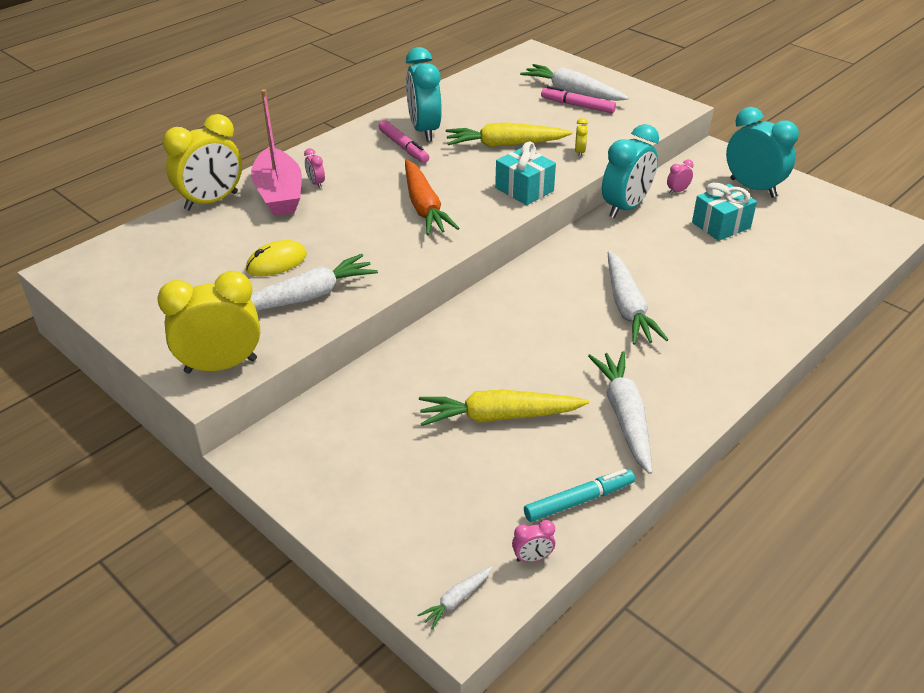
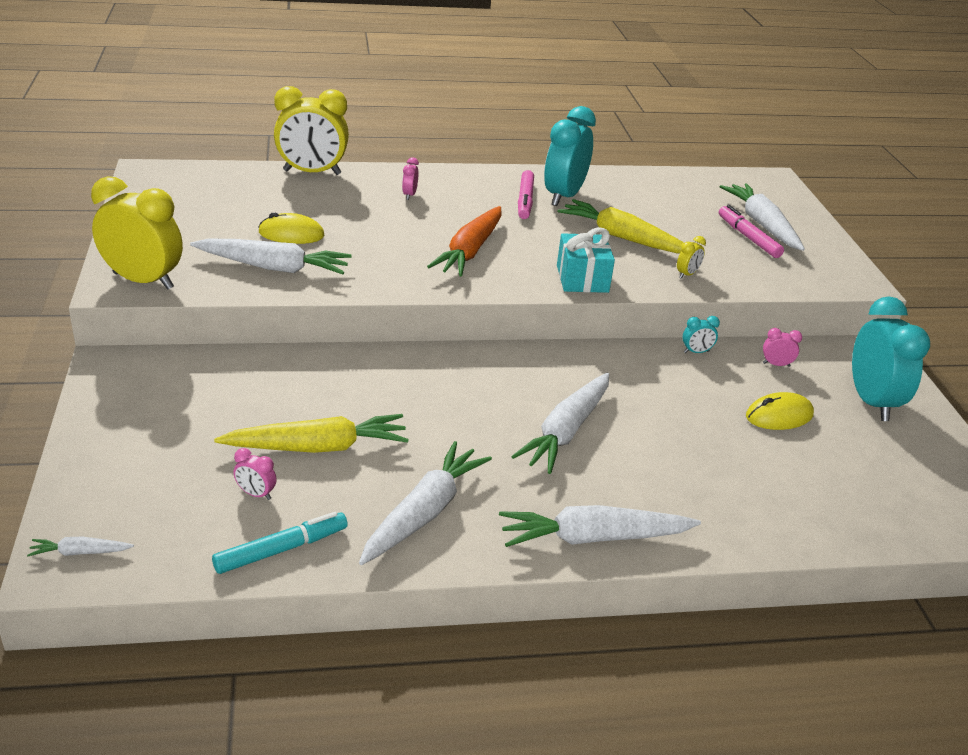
camera: 35 degrees right, 5 degrees down
(279, 194) = (369, 190): pink boat -> none
(499, 416) = (318, 447): yellow carrot -> yellow carrot turned 135 degrees clockwise
(532, 558) = (179, 564): pink clock -> pink clock (256, 494)
(579, 501) = (281, 549): turquoise marker -> turquoise marker turned 45 degrees counterclockwise
(626, 207) = (696, 352): turquoise clock -> turquoise clock, size x0.41
(721, 225) = (779, 416): turquoise gift -> yellow mouse
(732, 367) = (593, 538): none -> white carrot

